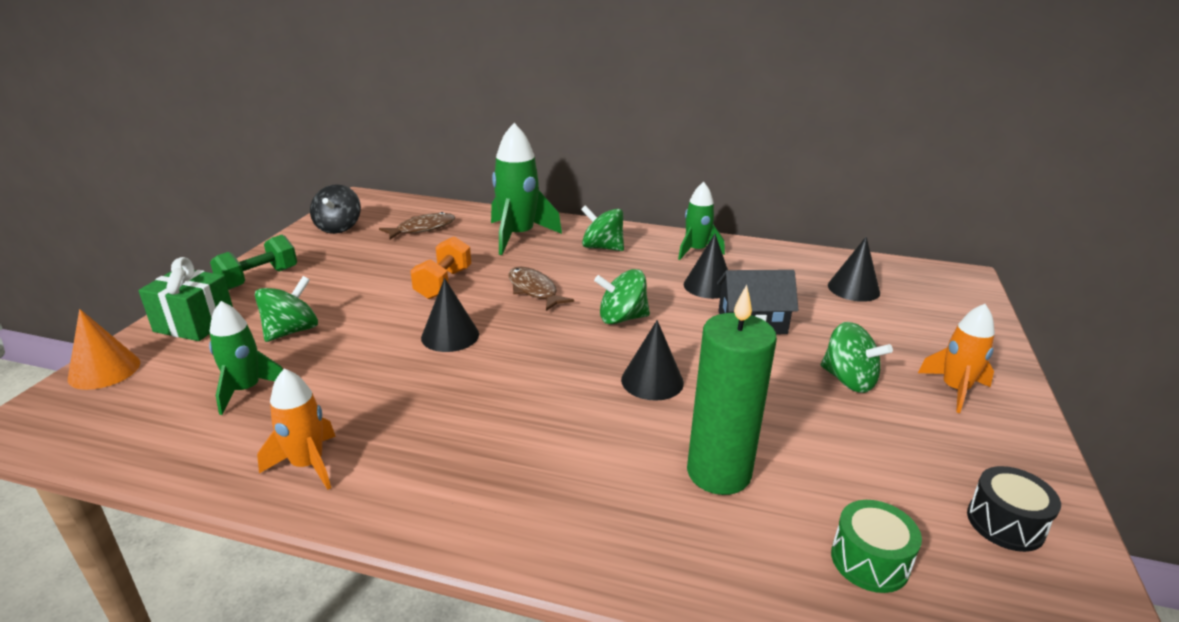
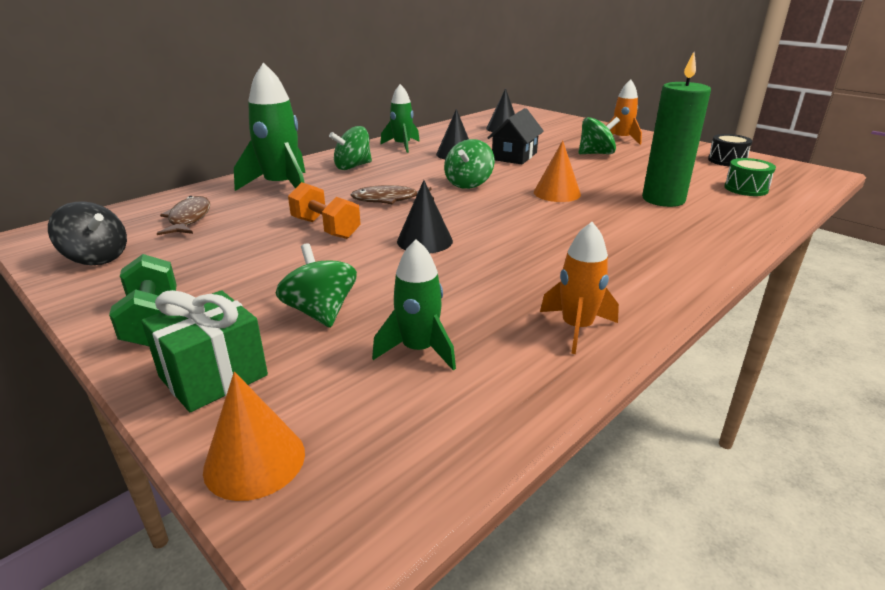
camera: 60 degrees left, 0 degrees up
(652, 381) = (557, 193): black cone -> orange cone

